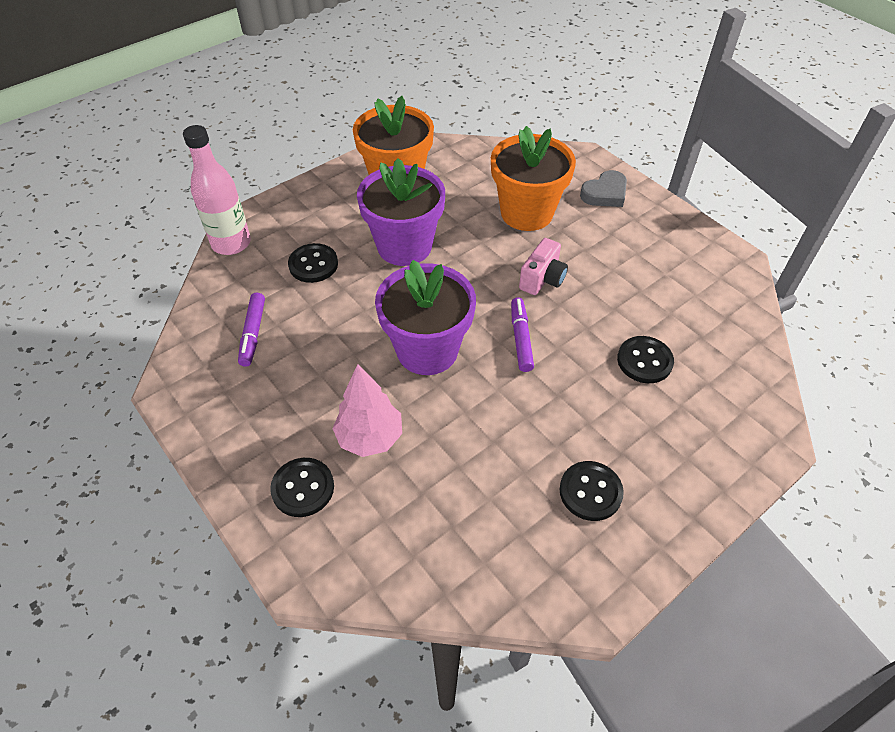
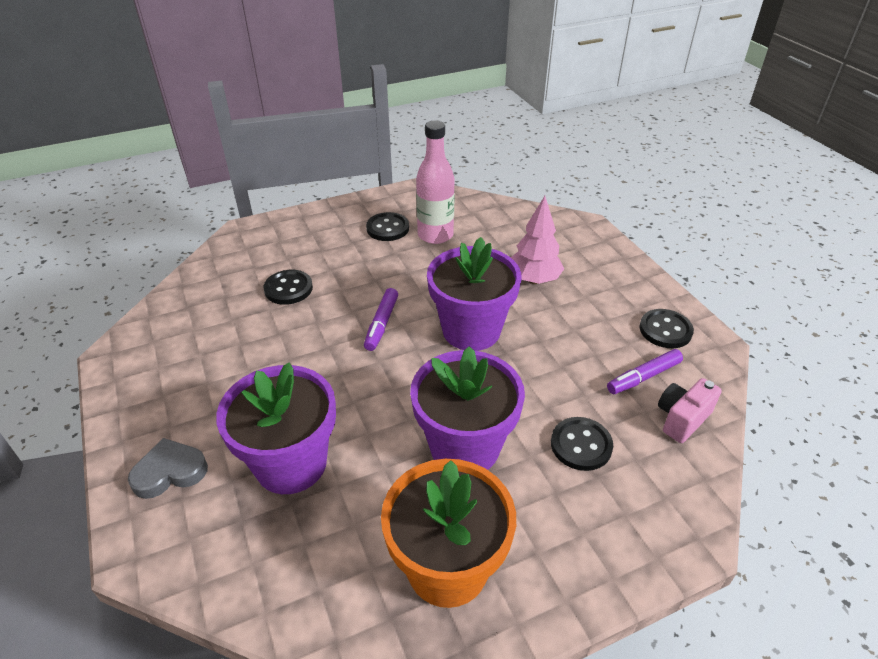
camera: 165 degrees left, 10 degrees down
(231, 243) = (694, 502): pink bottle -> pink bottle (435, 235)
(253, 333) = (643, 377): purple marker -> purple marker turned 135 degrees counterclockwise
(303, 488) = (586, 261): black button -> black button (665, 330)
(526, 213) = (291, 464): orange flower pot -> purple flower pot
(542, 279) = (327, 374): pink camera -> pink camera (682, 419)

